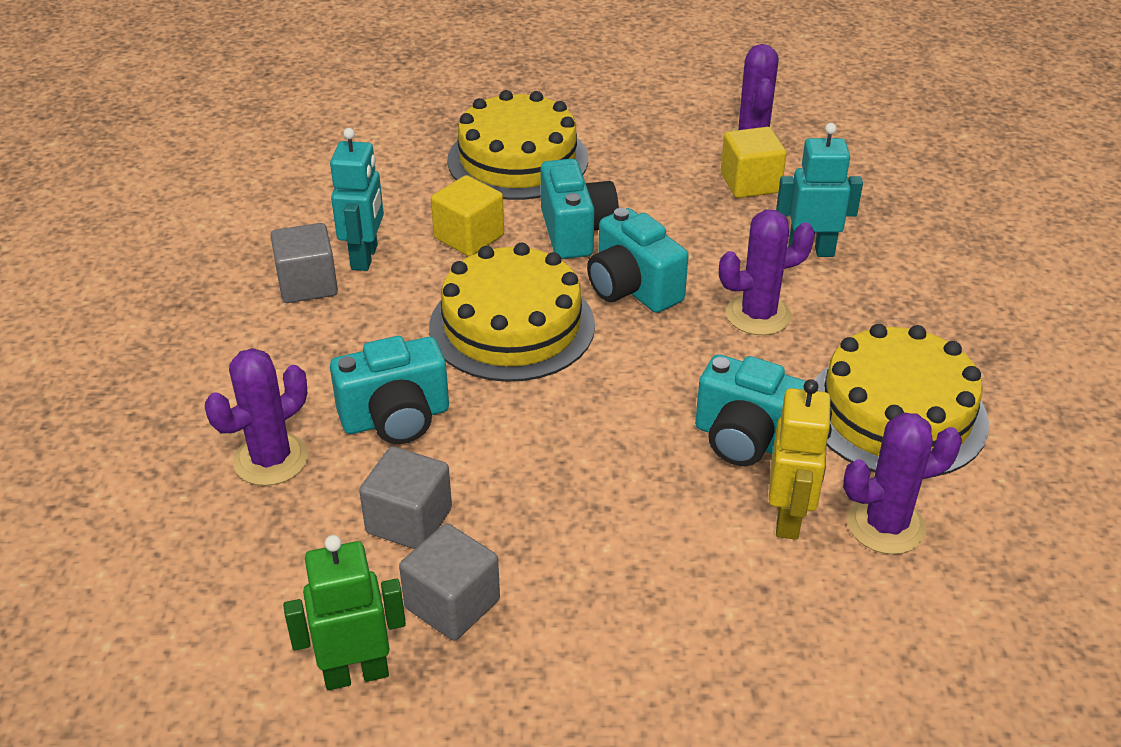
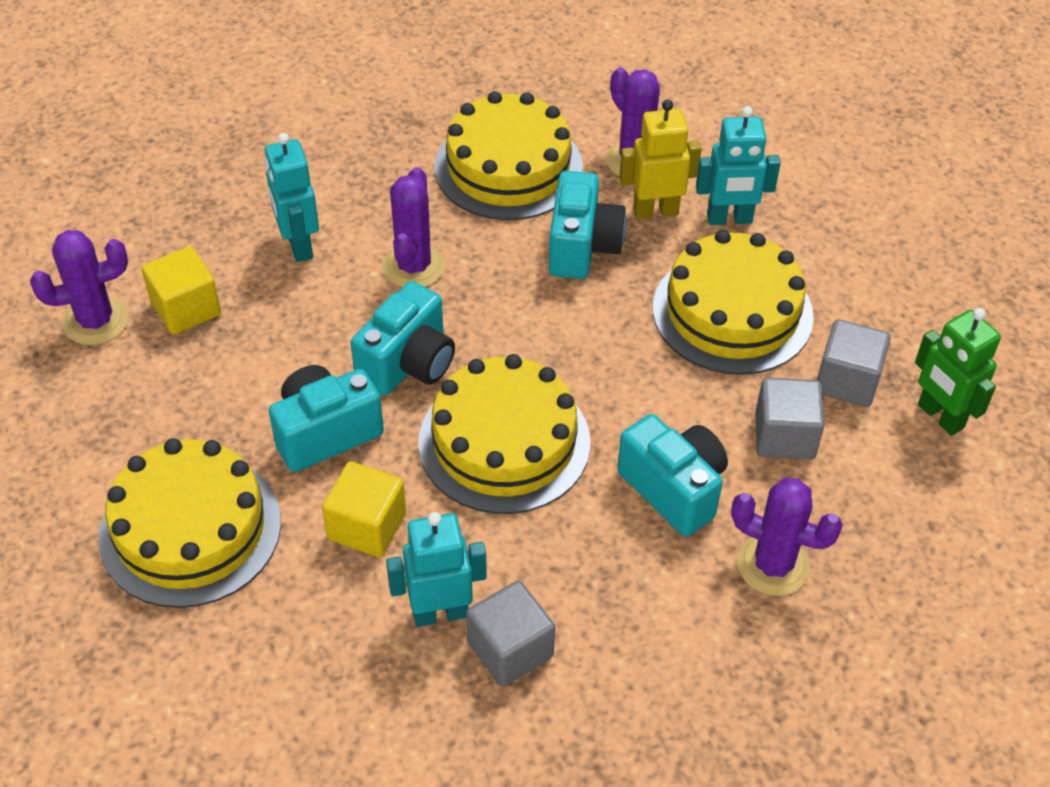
camera: 110 degrees left, 10 degrees up
(600, 536) = (732, 312): none -> yellow cake
(755, 585) = (729, 219): none -> turquoise robot
(758, 315) = (413, 266): purple cactus -> purple cactus turned 45 degrees clockwise

